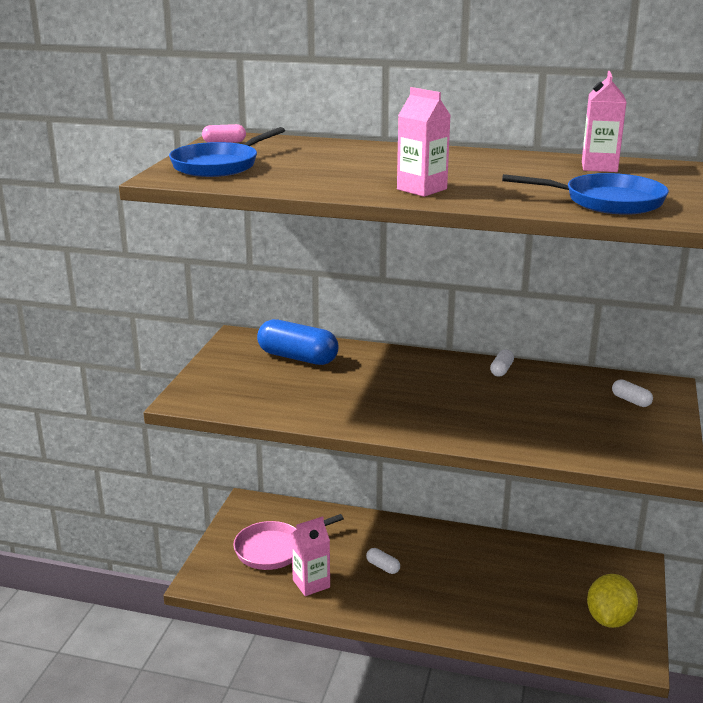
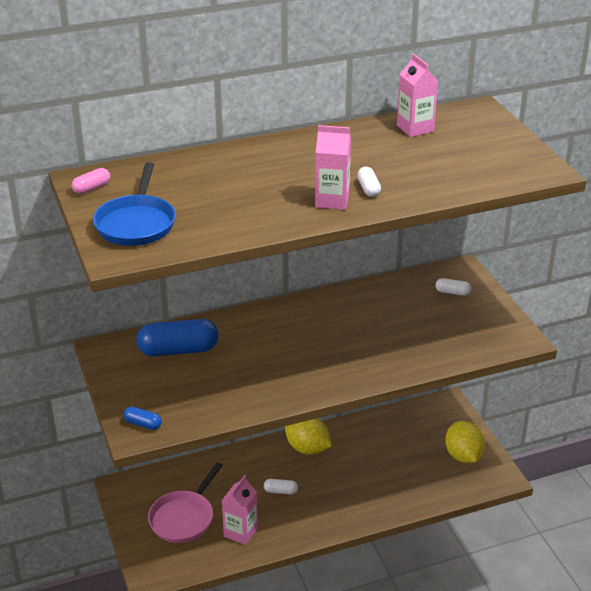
camera: 35 degrees left, 10 degrees up
(199, 396) = (143, 424): none -> blue capsule
(444, 543) = (307, 448): none -> yellow lemon
(501, 370) = (343, 299): white capsule -> white capsule (368, 189)
(607, 202) = (466, 172): blue pan -> none

